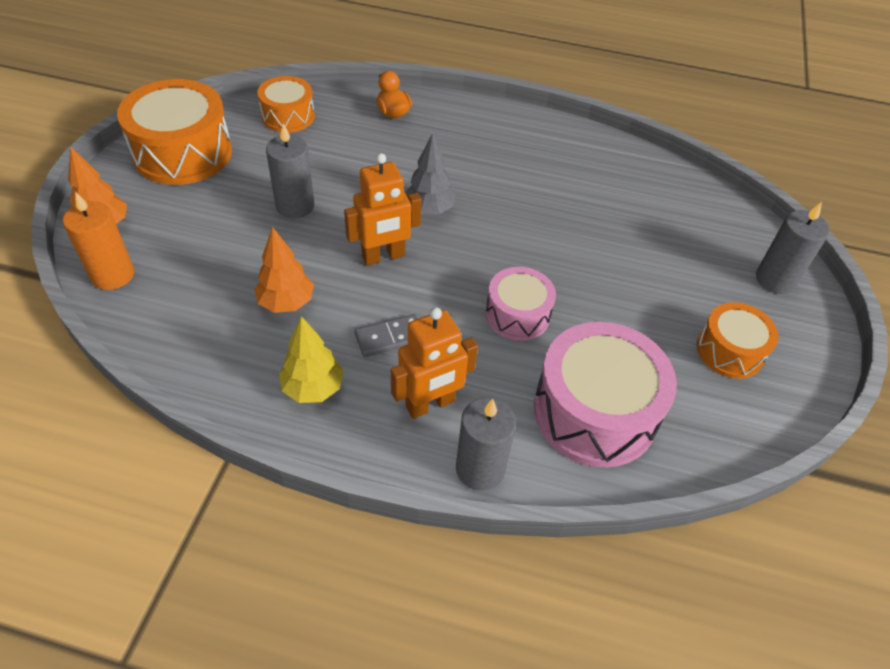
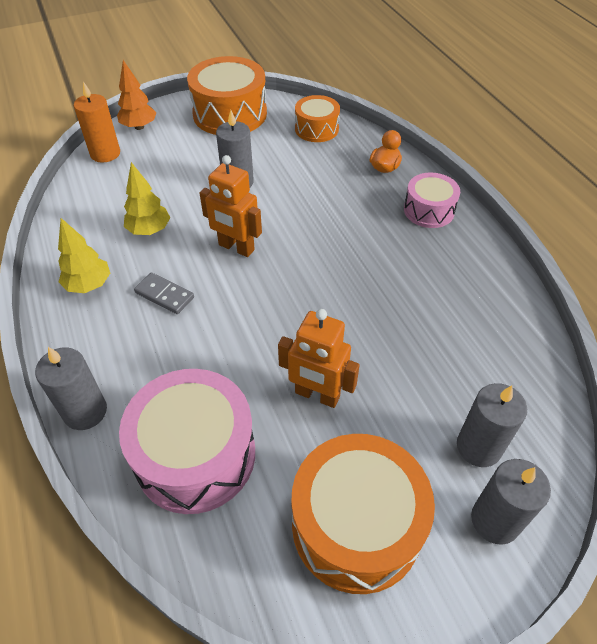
camera: 55 degrees right, 0 degrees up
(286, 303) = (149, 230): orange tree -> yellow tree
(429, 210) = (308, 242): grey tree -> none
(430, 404) = (122, 351): orange robot -> orange robot (317, 395)
(517, 314) = (253, 350): pink drum -> pink drum (429, 210)
(715, 249) = (478, 447): none -> grey candle
(730, 351) = (356, 525): orange drum -> orange drum, size x1.73

